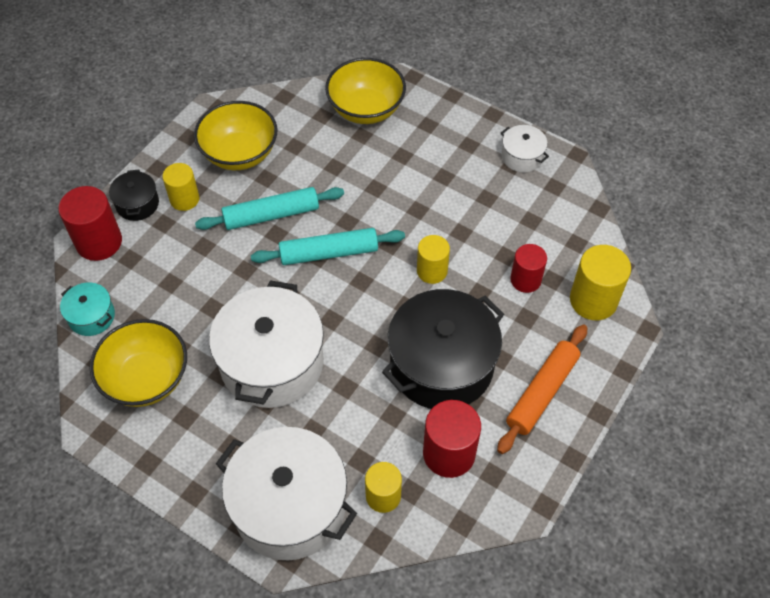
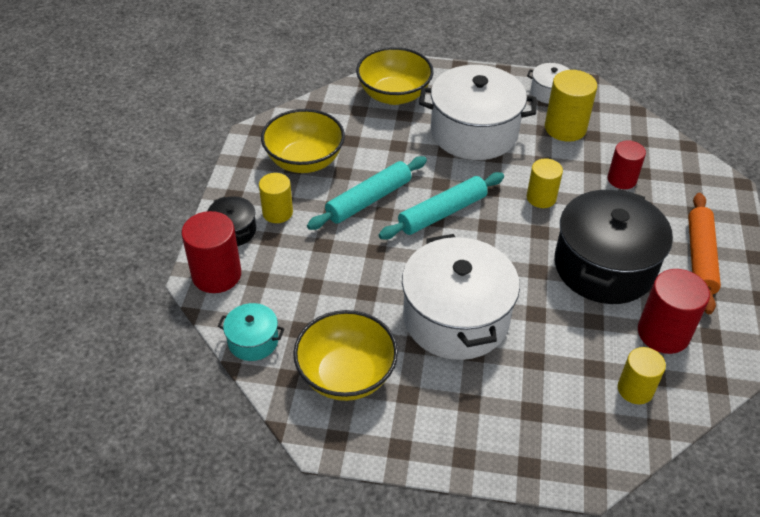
camera: 25 degrees left, 10 degrees down
(289, 506) = (560, 432): white pot -> white pot (474, 132)
(593, 300) = (685, 177): yellow cylinder -> yellow cylinder (565, 128)

